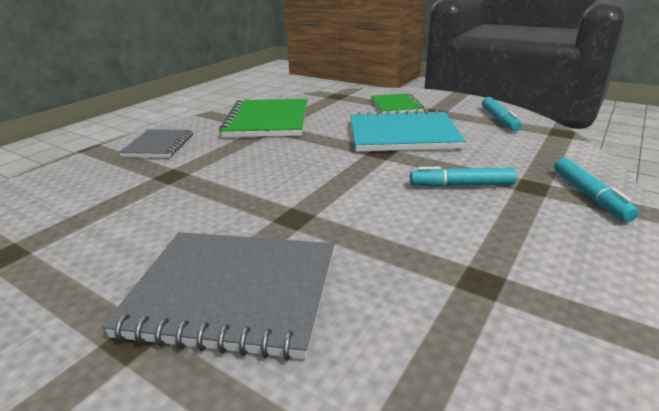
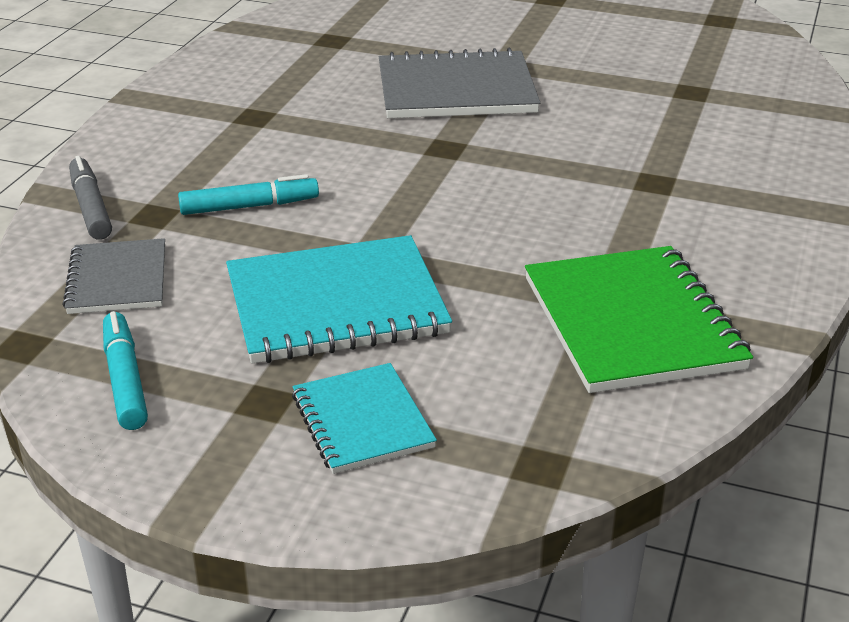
camera: 165 degrees right, 5 degrees up
(159, 145) = (756, 233): grey notebook -> grey notebook (117, 280)
(396, 106) = (362, 421): green notebook -> turquoise notebook
(589, 195) = (90, 207): turquoise marker -> grey marker

